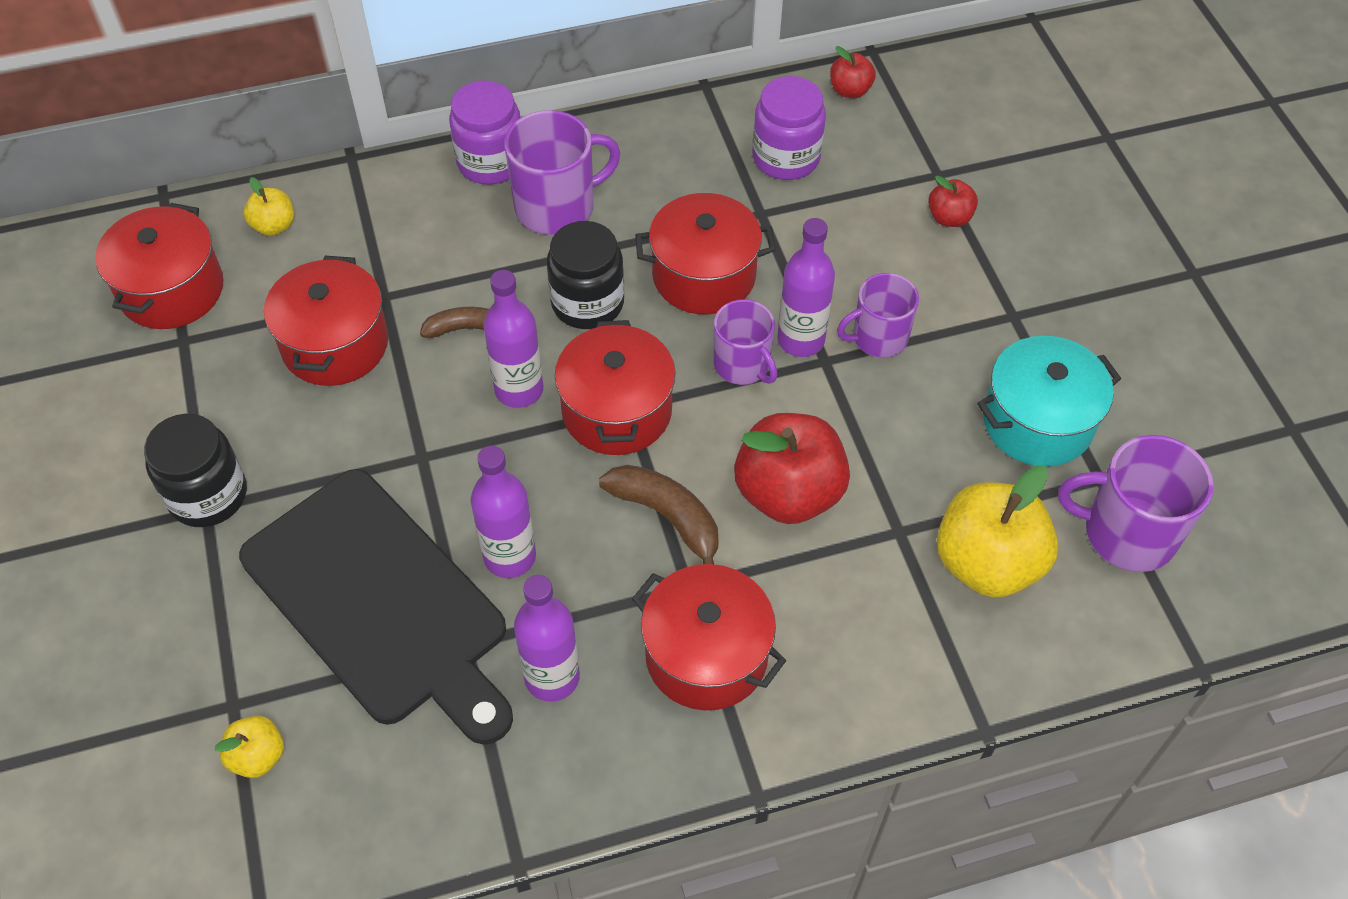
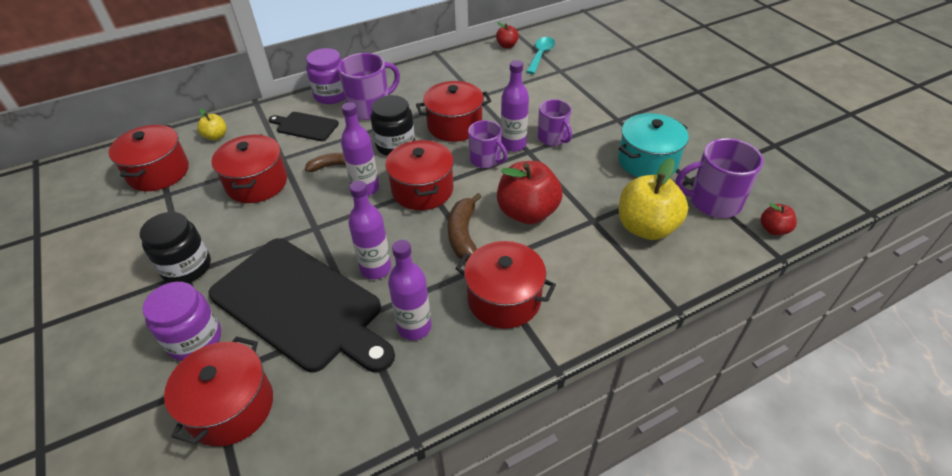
camera: 10 degrees left, 10 degrees down
(258, 756) = (231, 407): yellow apple -> red pot
(433, 230) = (305, 126): none -> black cutting board
(667, 517) = (463, 234): brown banana -> brown banana turned 120 degrees counterclockwise
(786, 158) = (483, 74): purple jar -> purple jar (195, 339)
(878, 337) = (553, 138): purple mug -> purple mug turned 90 degrees counterclockwise
(911, 127) = (541, 55): none -> turquoise spoon
(949, 218) = (571, 86): red apple -> red apple (773, 229)

